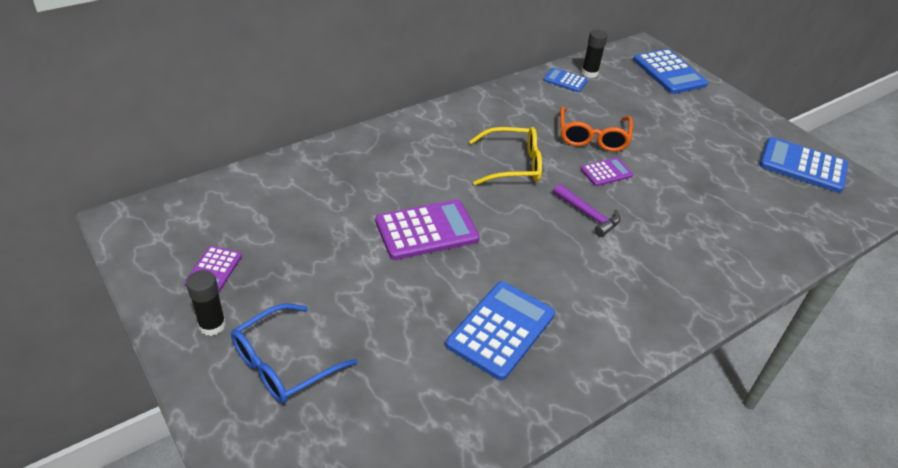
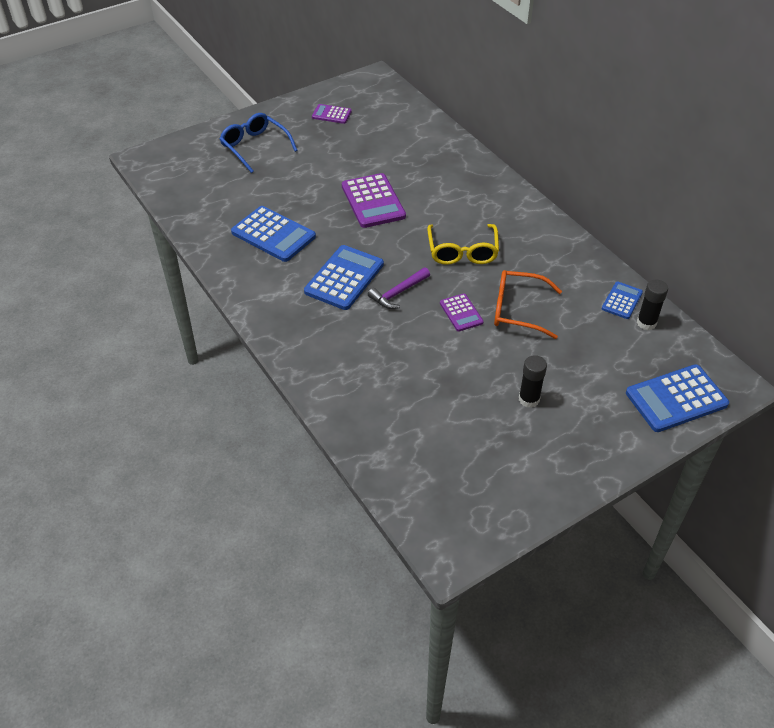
camera: 95 degrees right, 5 degrees up
(212, 325) = (286, 119): black glue stick -> black glue stick (529, 399)
(802, 166) = (500, 487): blue calculator -> blue calculator (344, 278)

